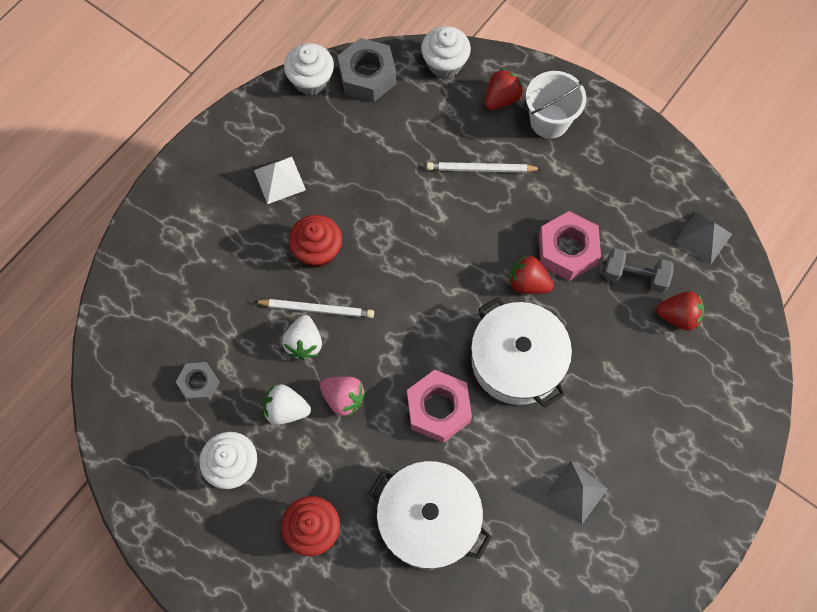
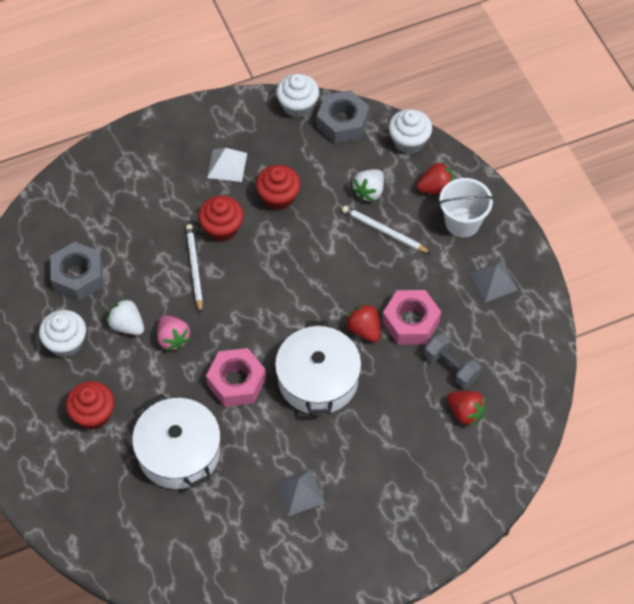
camera: 30 degrees right, 10 degrees down
(199, 384) = (78, 276): grey nut -> grey nut, size x1.65
(304, 343) = (169, 287): white strawberry -> white strawberry (369, 191)
(317, 309) = (194, 268): white pencil -> white pencil turned 135 degrees counterclockwise
(353, 187) = (278, 197): none -> red cupcake
(703, 237) = (526, 367): grey pyramid -> grey pyramid (493, 281)

